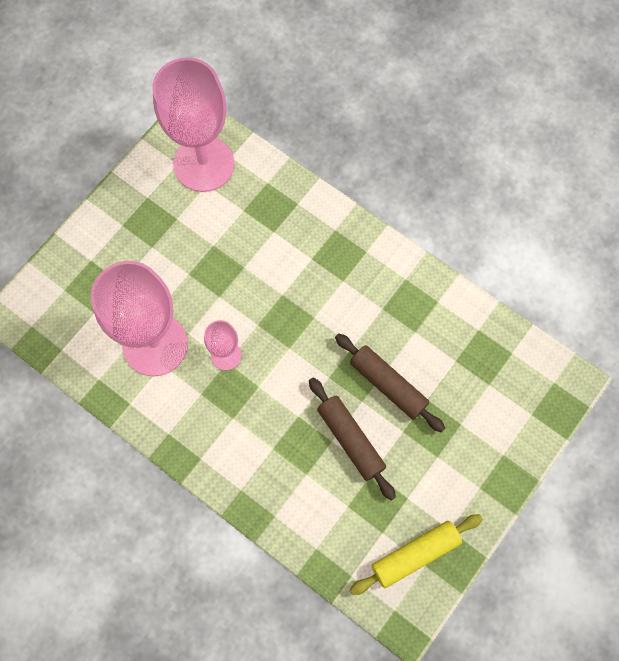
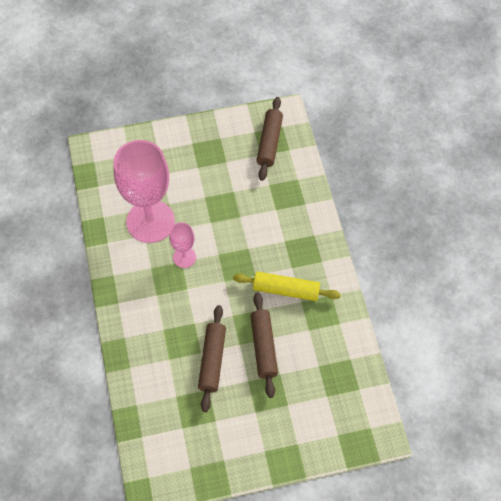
camera: 40 degrees right, 10 degrees down
(204, 164) = (269, 142): pink goblet -> brown rolling pin
(415, 555) = (189, 456): yellow rolling pin -> yellow rolling pin (286, 290)

